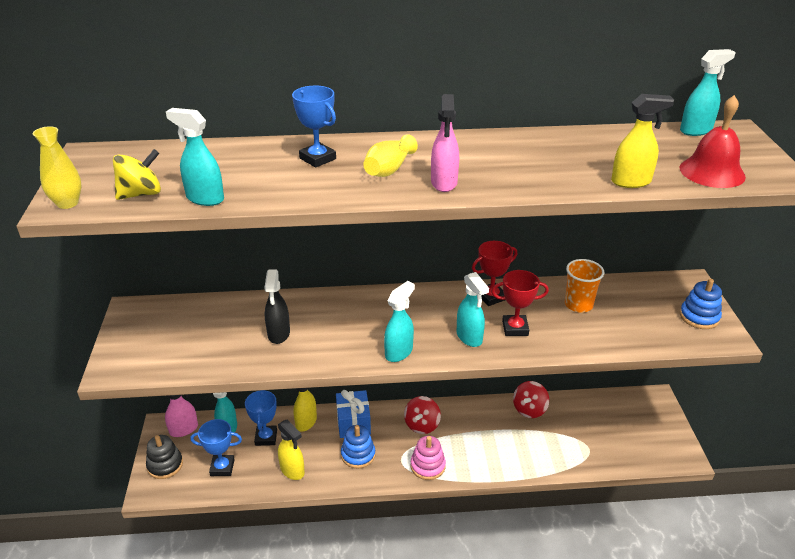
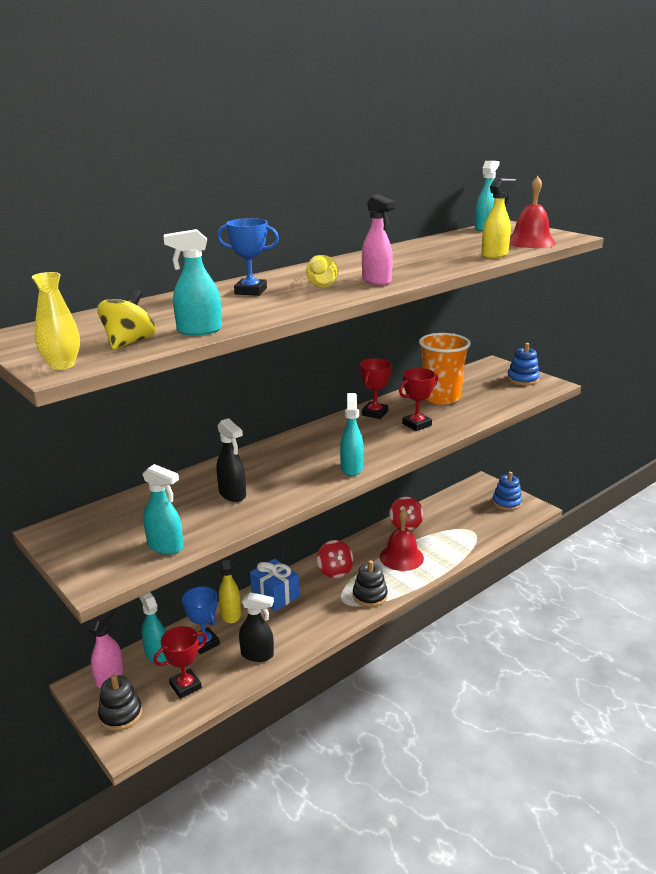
camera: 35 degrees left, 10 degrees down
(222, 467) = (185, 686): blue trophy -> red trophy
(292, 470) = (257, 655): yellow spray bottle -> black spray bottle
(358, 455) = (304, 615): blue stacking toy -> blue stacking toy (506, 503)
(427, 466) = (370, 596): pink stacking toy -> black stacking toy
(469, 337) = (392, 441): turquoise spray bottle -> turquoise spray bottle (166, 547)
(492, 442) = (401, 557): none -> red bell
(578, 305) = (441, 397): orange cup -> orange cup, size x1.55

